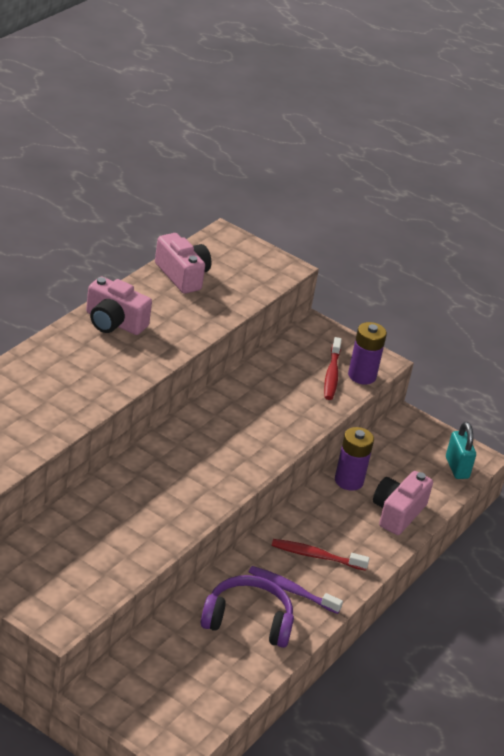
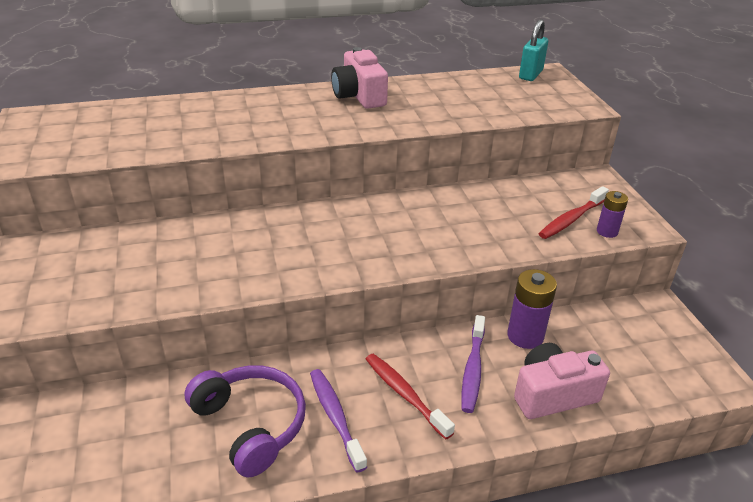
camera: 45 degrees right, 0 degrees up
(182, 275) = (468, 85): pink camera -> none
(339, 520) = (472, 370): none -> purple toothbrush
(362, 376) = (607, 231): purple battery -> purple battery, size x0.61
(457, 468) = (680, 379): turquoise padlock -> turquoise padlock (530, 74)

